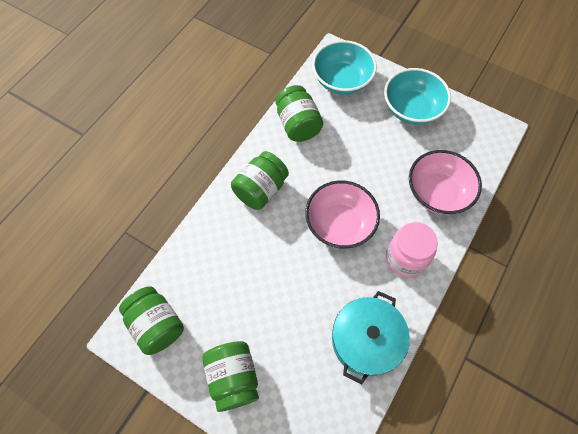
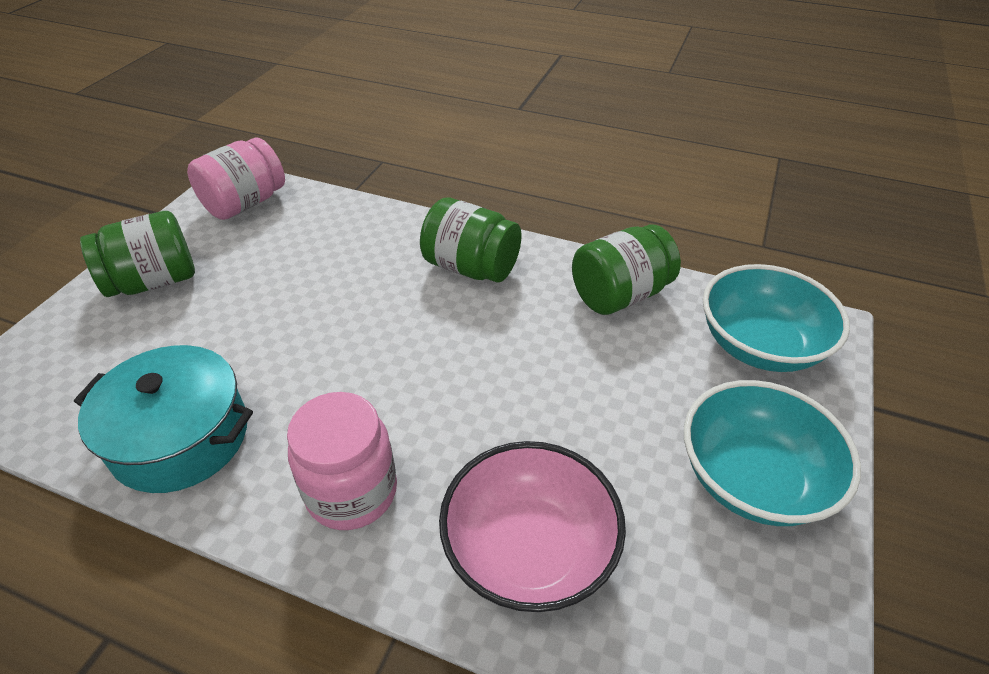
camera: 80 degrees right, 20 degrees down
(156, 325) = (245, 203): green jar -> pink jar
(340, 224) = (420, 375): pink bowl -> none

